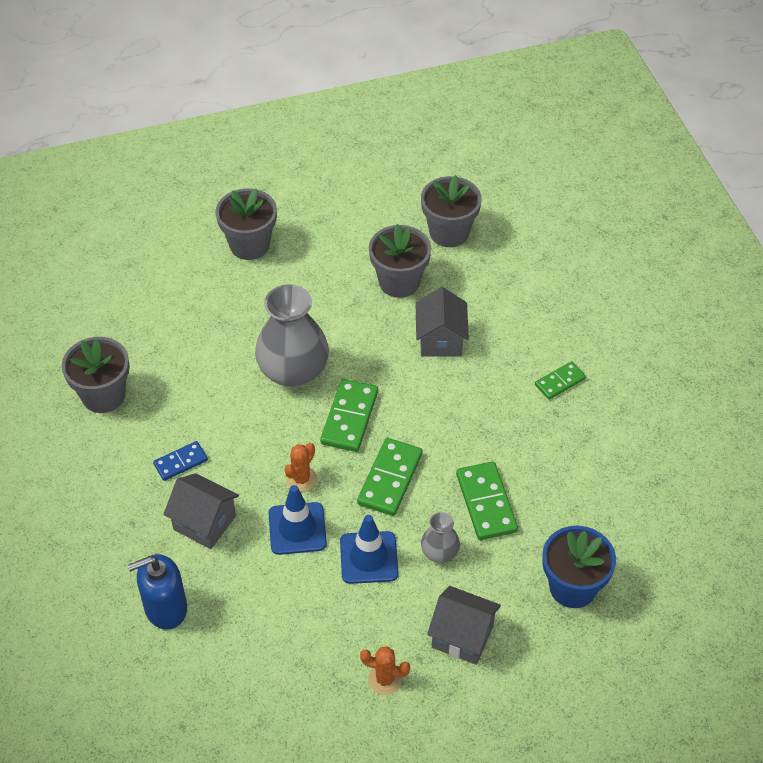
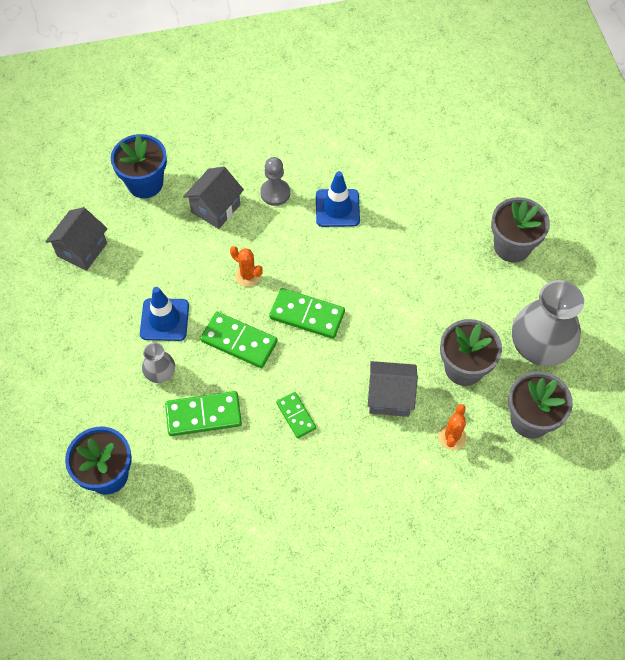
camera: 95 degrees right, 10 degrees up
(103, 395) = (346, 142): grey flower pot -> none
(165, 608) = (145, 183): blue soap dispenser -> blue flower pot
(180, 462) = (275, 193): blue domino -> grey pawn
(293, 371) = (361, 275): grey vase -> grey vase (539, 346)
(297, 529) = (200, 270): blue traffic cone -> blue traffic cone (337, 208)
(385, 679) = (55, 323): orange cactus -> orange cactus (452, 437)
(462, 636) = (79, 381): grey house -> grey house (82, 250)
(560, 382) = (331, 499): green domino -> green domino (296, 415)

